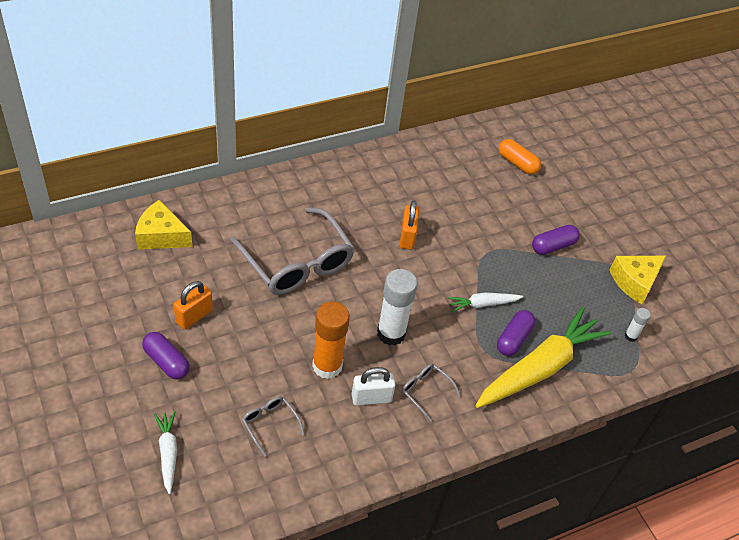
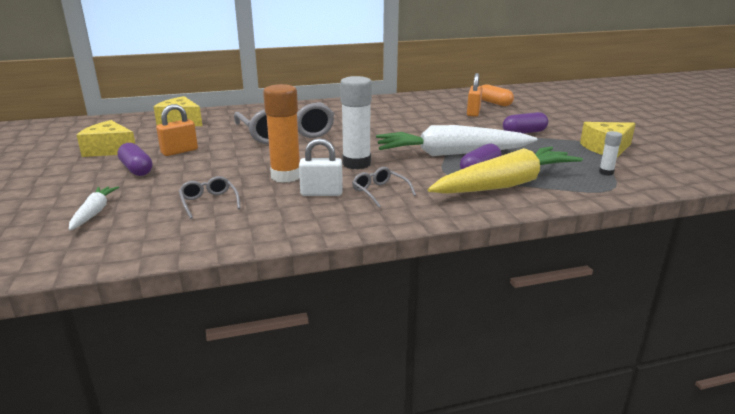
camera: 15 degrees right, 25 degrees down
(113, 317) = (110, 150): none -> yellow cheese
(407, 237) = (389, 126): orange padlock -> orange padlock (473, 112)
(482, 304) = (451, 154): white carrot -> white carrot, size x2.14

